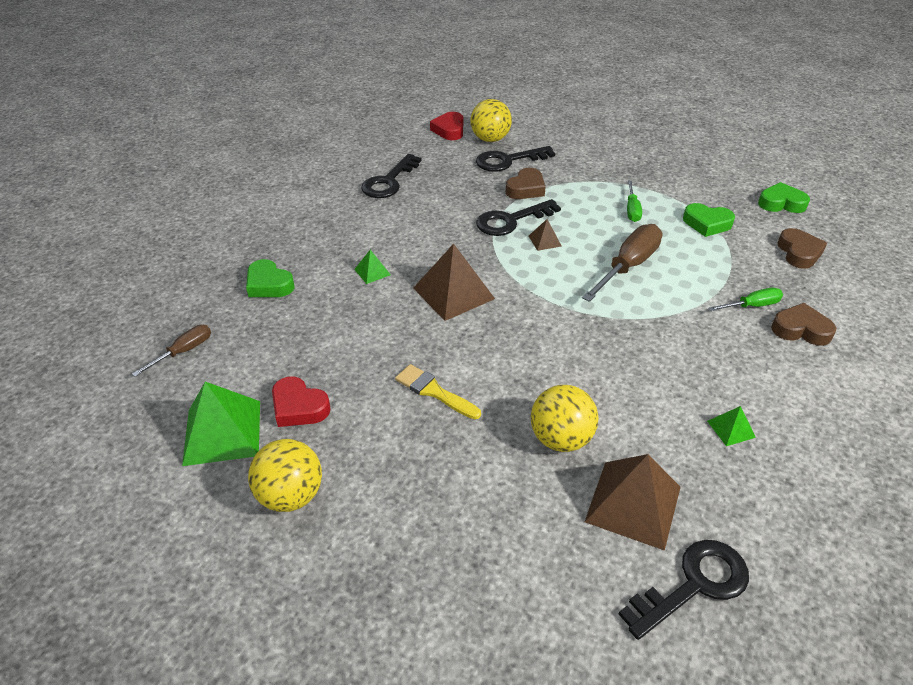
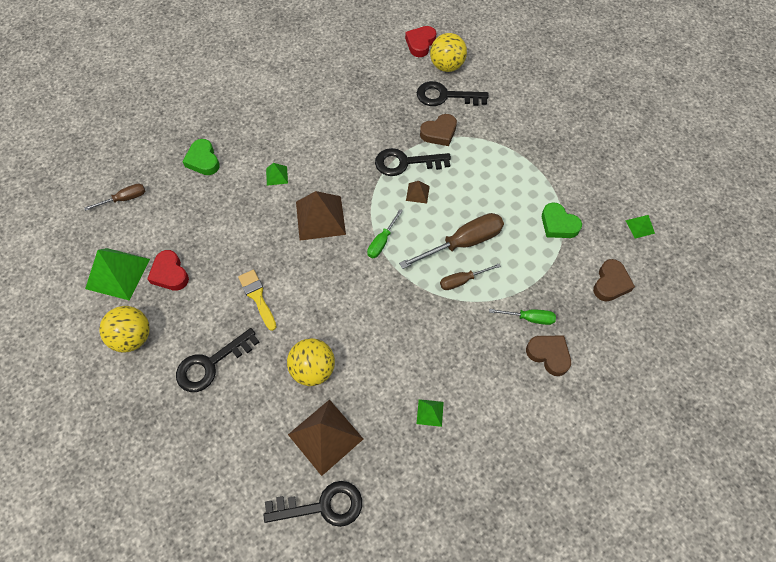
camera: 25 degrees right, 20 degrees up
(389, 181) = (339, 87): black key -> black key (211, 364)
(632, 210) = (508, 187): green screwdriver -> green screwdriver (382, 242)
(656, 297) = (462, 281): none -> brown screwdriver
(781, 203) = (640, 227): green heart -> green pyramid

